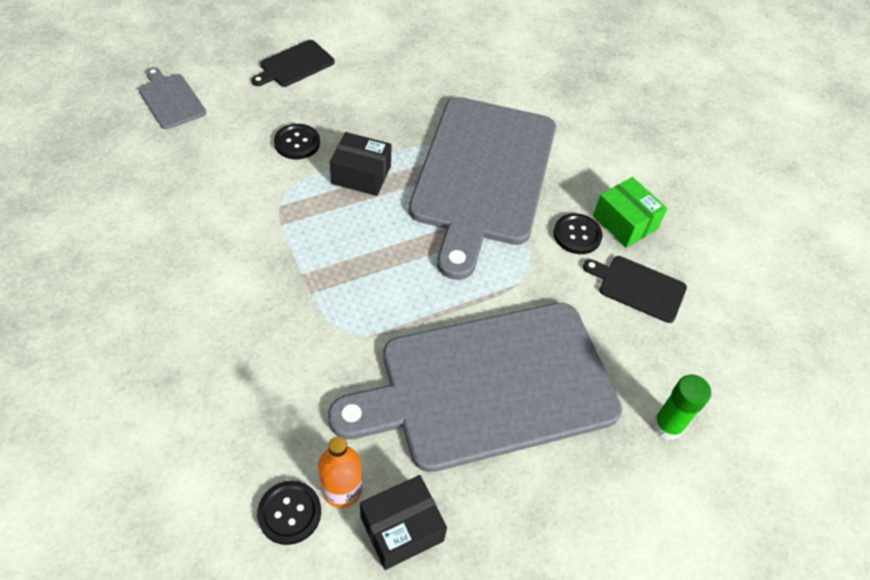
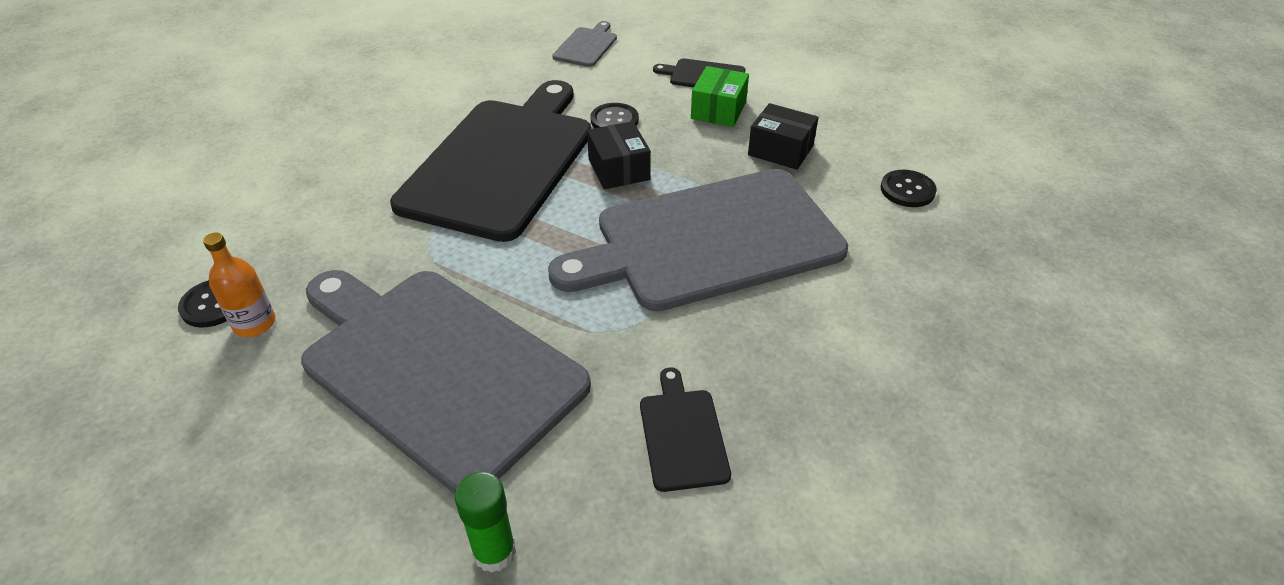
camera: 60 degrees right, 10 degrees down
(281, 235) = (502, 162): none -> black cutting board
(402, 529) = (231, 382): black box -> black box (780, 150)
(577, 235) = (706, 346): black button -> black button (907, 190)
(625, 222) = (772, 379): green box -> green box (718, 110)

